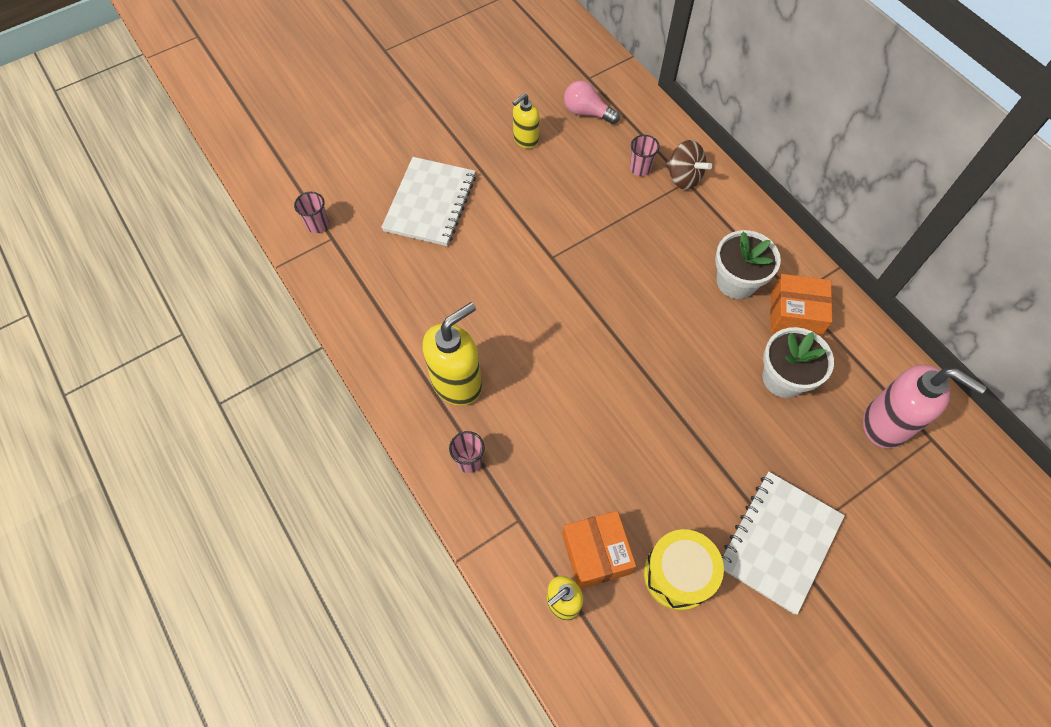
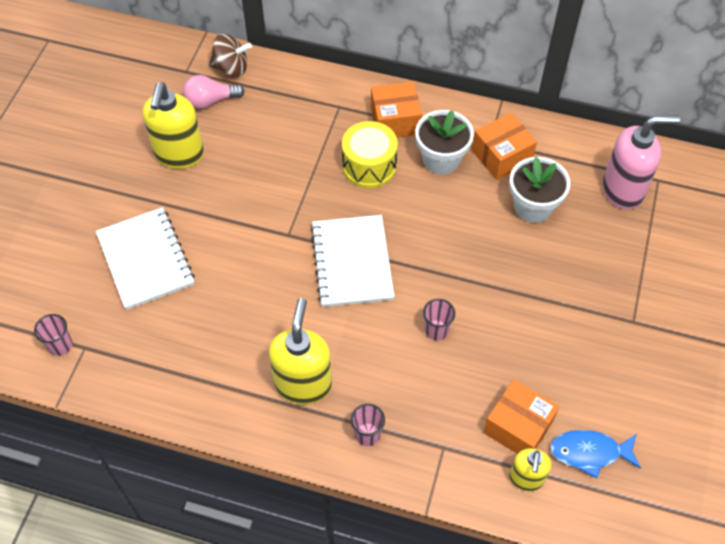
camera: 40 degrees left, 5 degrees down
(525, 139) = (179, 155): yellow soap dispenser -> yellow soap dispenser, size x1.72
(638, 627) = (589, 452): none -> blue fish
(640, 168) = (294, 119): pink cup -> pink cup (436, 330)
(678, 574) = (583, 395): yellow drum -> yellow drum (369, 166)
(683, 178) = (334, 105): brown spinning top -> brown spinning top (231, 68)
(724, 223) = (395, 121): none -> orange box
(779, 542) = (626, 321): white notebook -> white notebook (352, 262)

